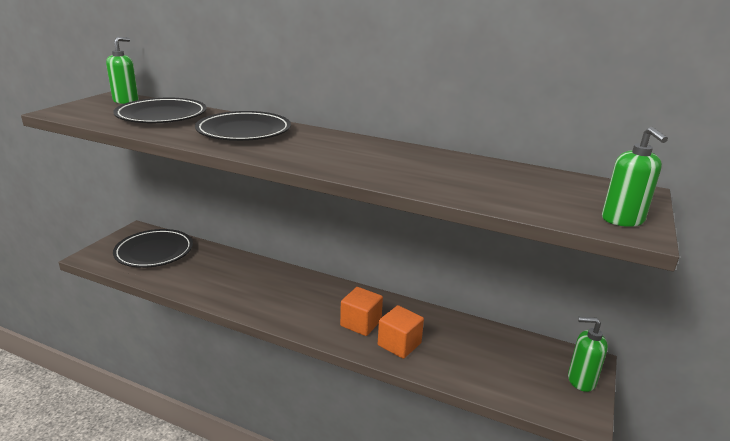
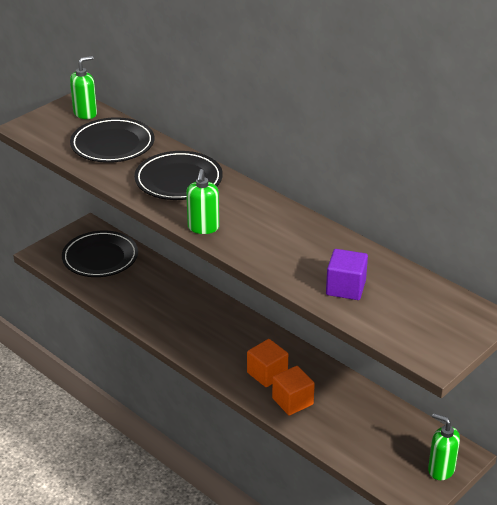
camera: 20 degrees right, 10 degrees up
(479, 186) = (345, 288): none -> purple cube
(622, 220) = (435, 346): green soap dispenser -> green soap dispenser (203, 228)

